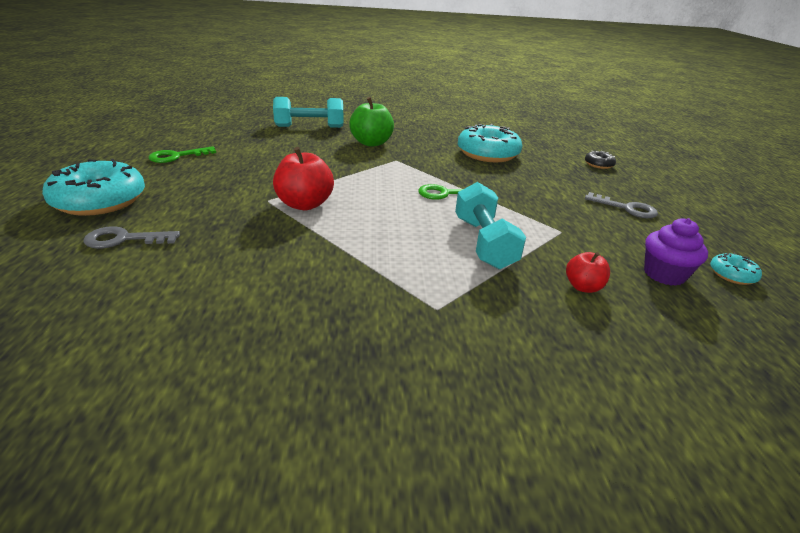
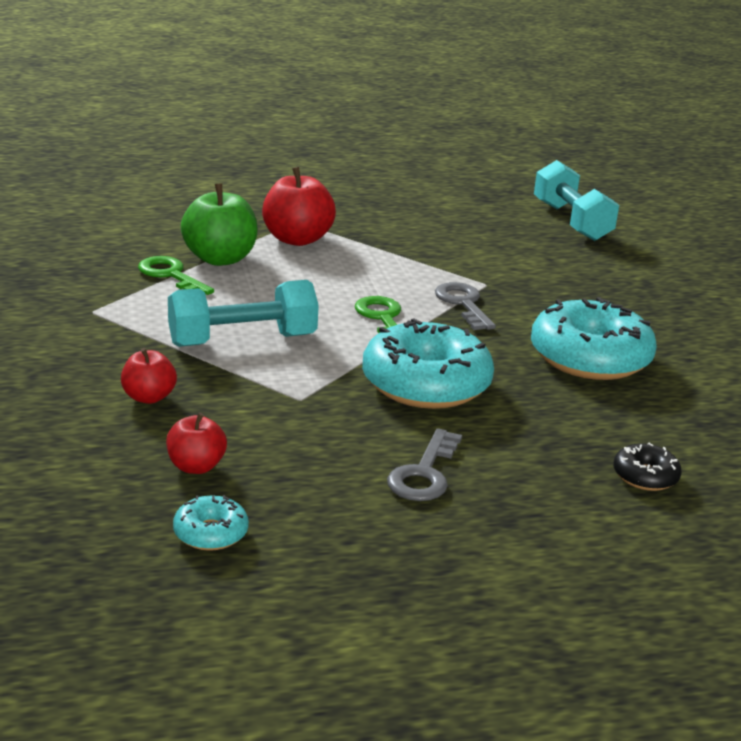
camera: 80 degrees right, 5 degrees down
(100, 201) = (256, 159): turquoise donut -> turquoise donut (426, 384)
(124, 239) = (185, 180): grey key -> grey key (463, 304)
(177, 156) = (388, 169): green key -> green key (171, 276)
(371, 143) = (545, 265): green apple -> green apple (220, 259)
(664, 274) = (196, 466): purple cupcake -> red apple

